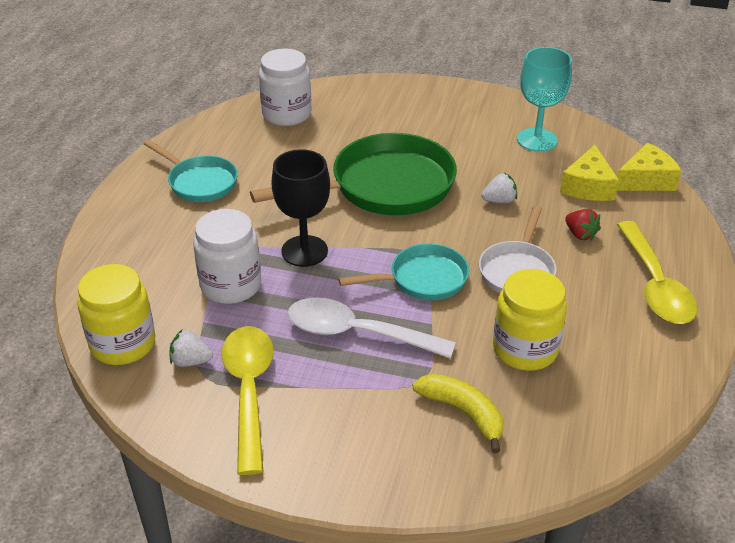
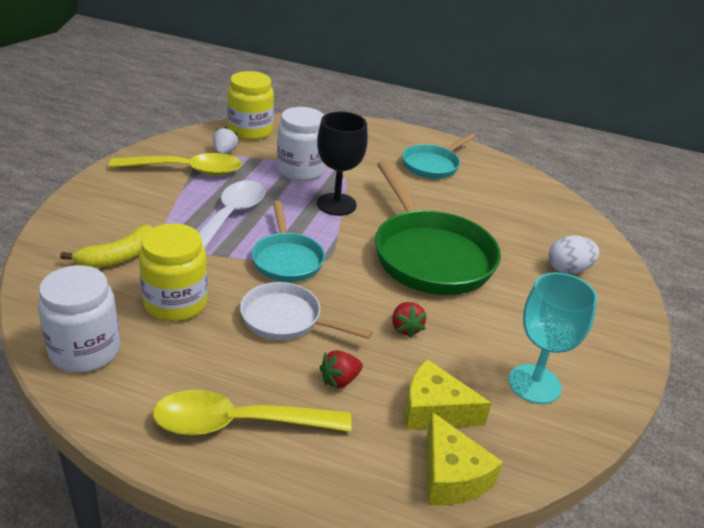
camera: 90 degrees right, 5 degrees down
(286, 114) = (547, 213): white jar -> white jar (85, 351)
(381, 111) = (568, 270): none -> white egg
(499, 200) = (405, 328): white strawberry -> red strawberry

